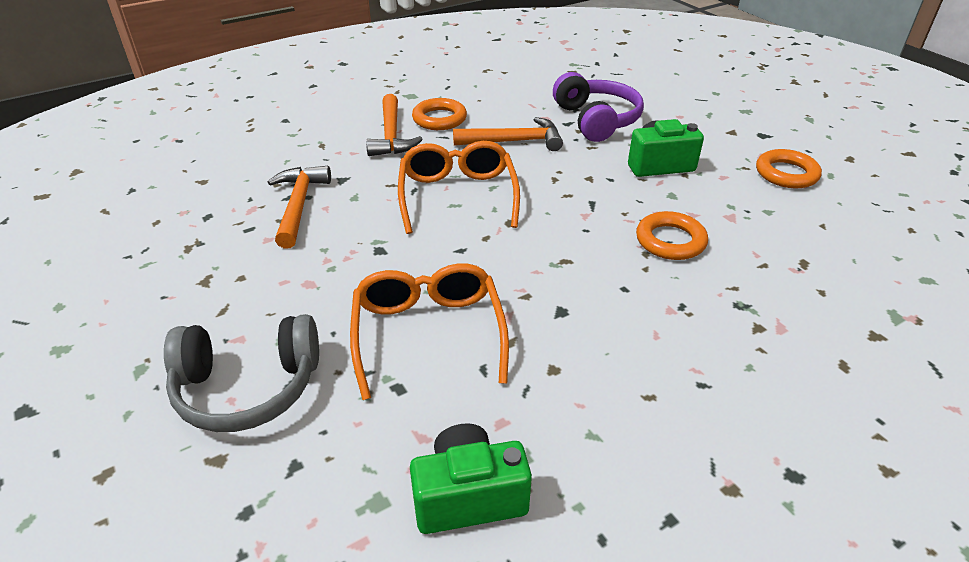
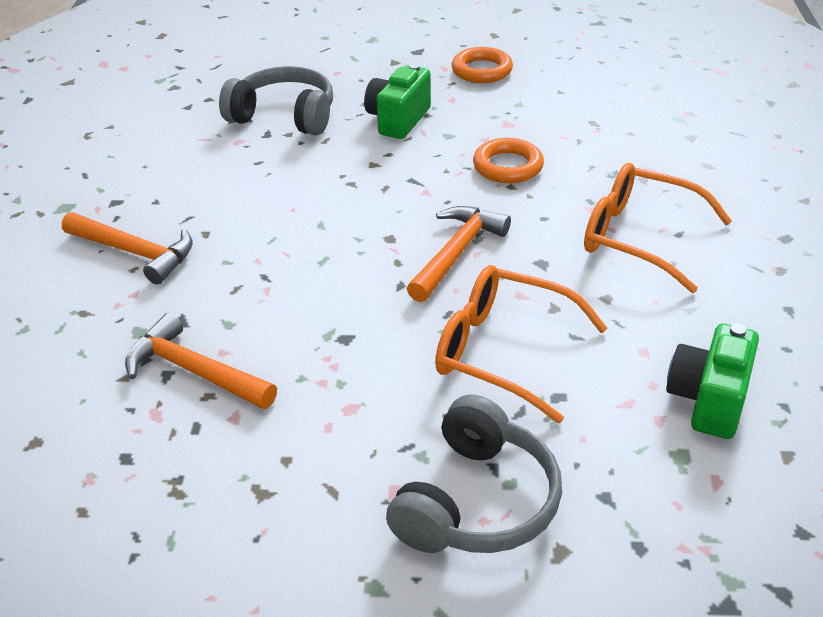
camera: 55 degrees left, 0 degrees up
(439, 119) = (147, 207): orange ring -> none
(458, 196) = (312, 252): orange glasses -> orange glasses (641, 238)
(514, 141) = (258, 178): orange hammer -> orange hammer (456, 253)
(596, 120) = (284, 116): purple headphones -> grey headphones

